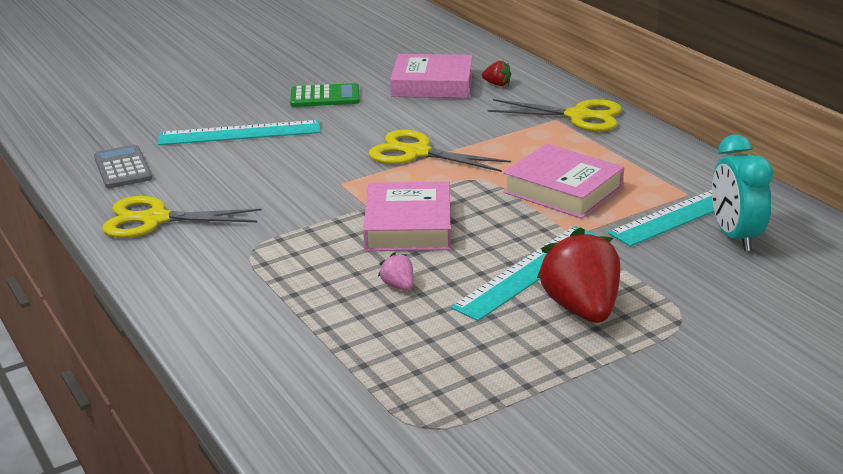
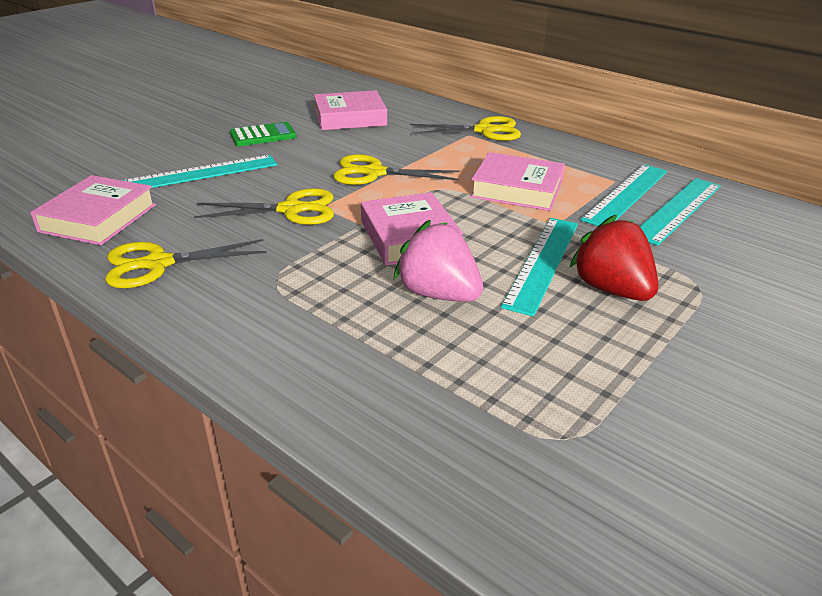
camera: 20 degrees left, 5 degrees up
(122, 168) = (98, 218): grey calculator -> pink book
(307, 182) = (291, 209): none -> yellow scissors
(398, 286) = (438, 294): pink strawberry -> pink strawberry, size x2.27
(497, 84) = (403, 113): red strawberry -> none
(735, 237) = (677, 210): turquoise clock -> turquoise ruler

